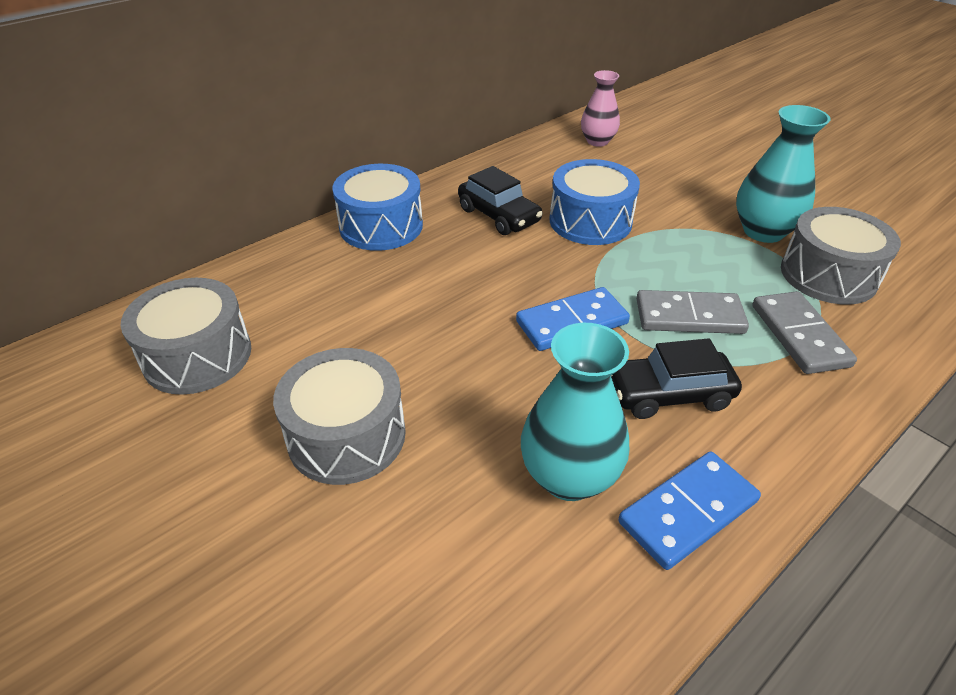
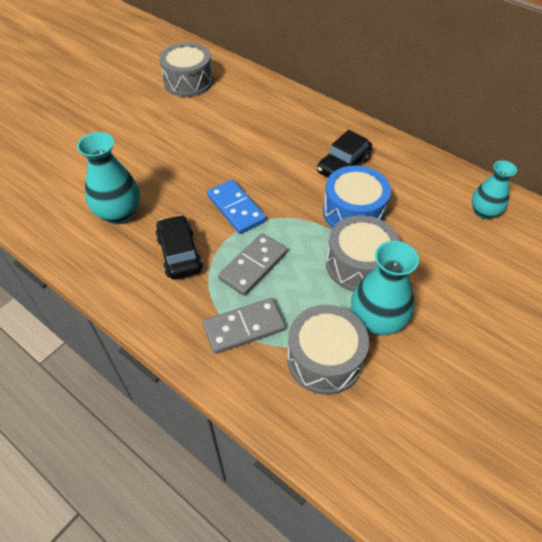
camera: 80 degrees right, 10 degrees up
(346, 435) = (142, 137): grey drum -> grey drum (359, 265)
(381, 226) = (312, 116): blue drum -> none
(597, 141) = (484, 212): pink vase -> turquoise vase
(687, 511) = (98, 259): blue domino -> none
(689, 316) = (253, 266): grey domino -> grey domino turned 45 degrees clockwise

